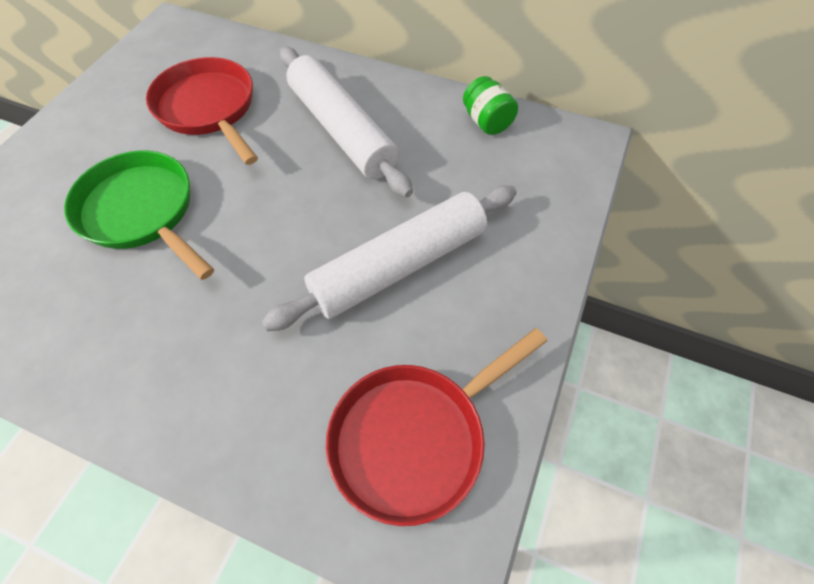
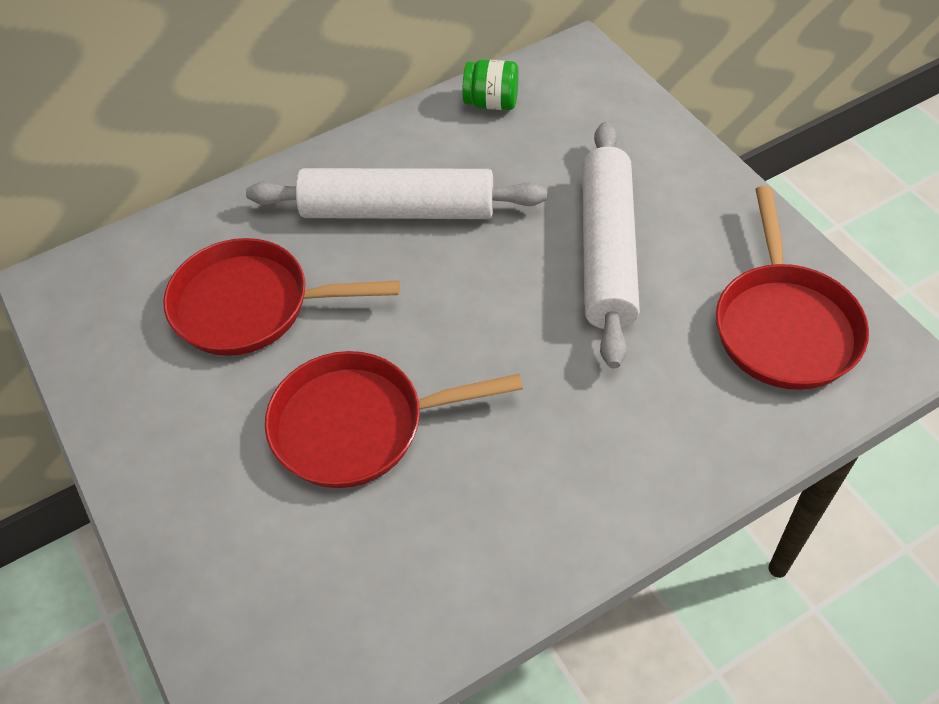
camera: 50 degrees left, 5 degrees down
(142, 212) = (358, 425): green pan -> red pan

